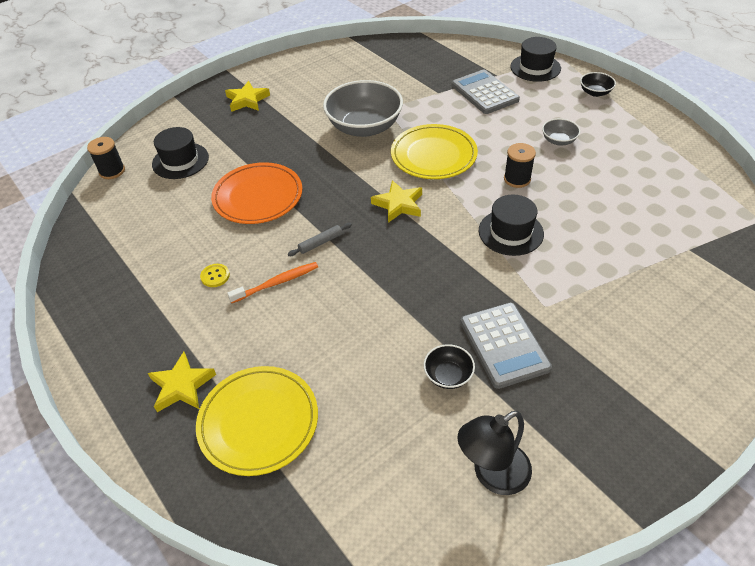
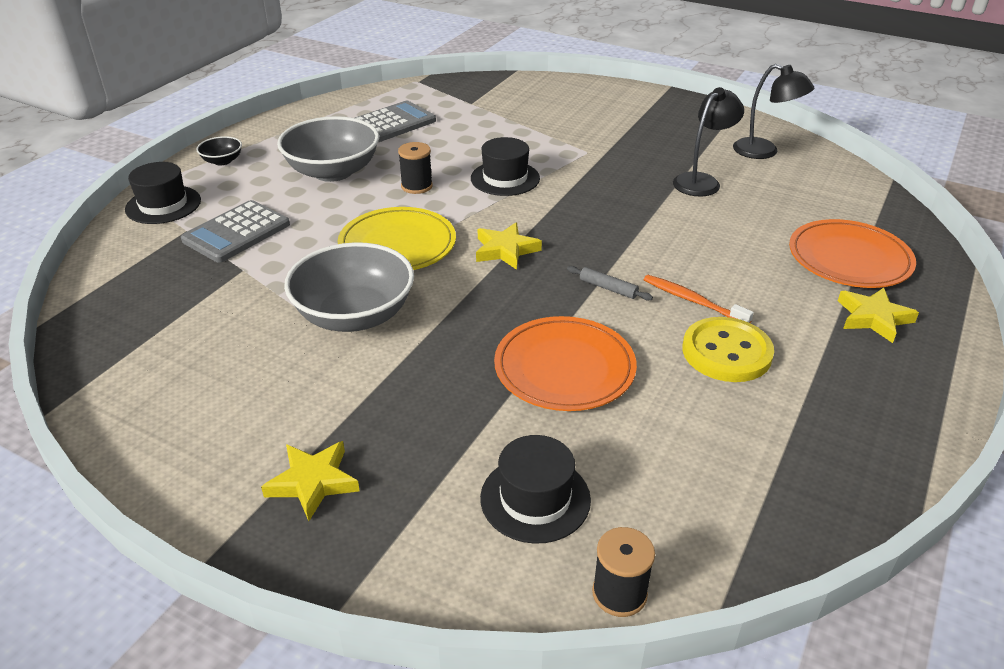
camera: 115 degrees left, 10 degrees down
(215, 276) = (726, 352): yellow button -> yellow button, size x2.25
(258, 422) = (849, 259): yellow plate -> orange plate
(448, 375) = (702, 181): black bowl -> black lamp
(504, 345) = (646, 163): grey calculator -> grey calculator (393, 123)
(558, 140) = (333, 172): grey bowl -> grey bowl, size x2.20

